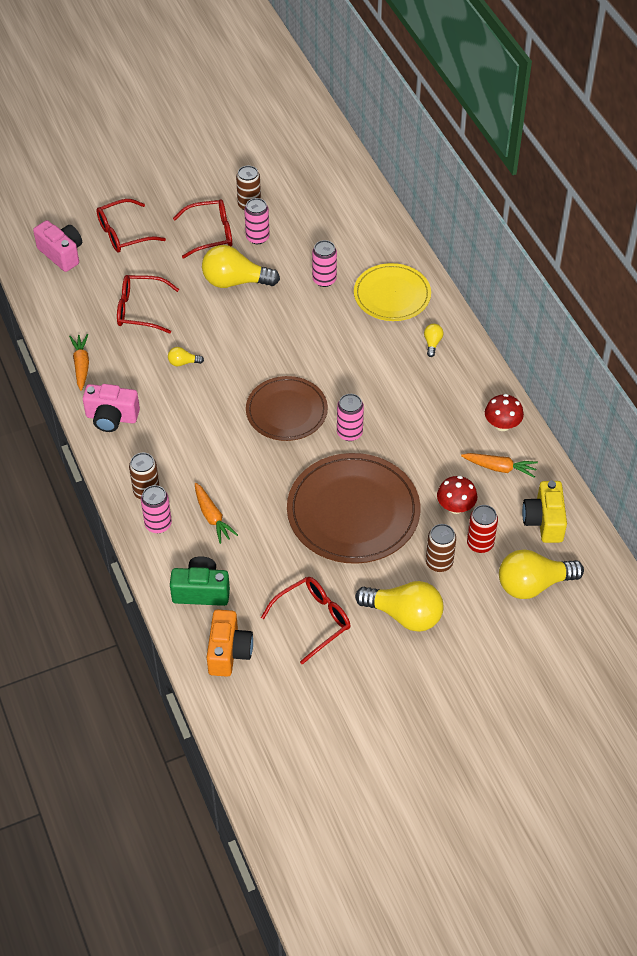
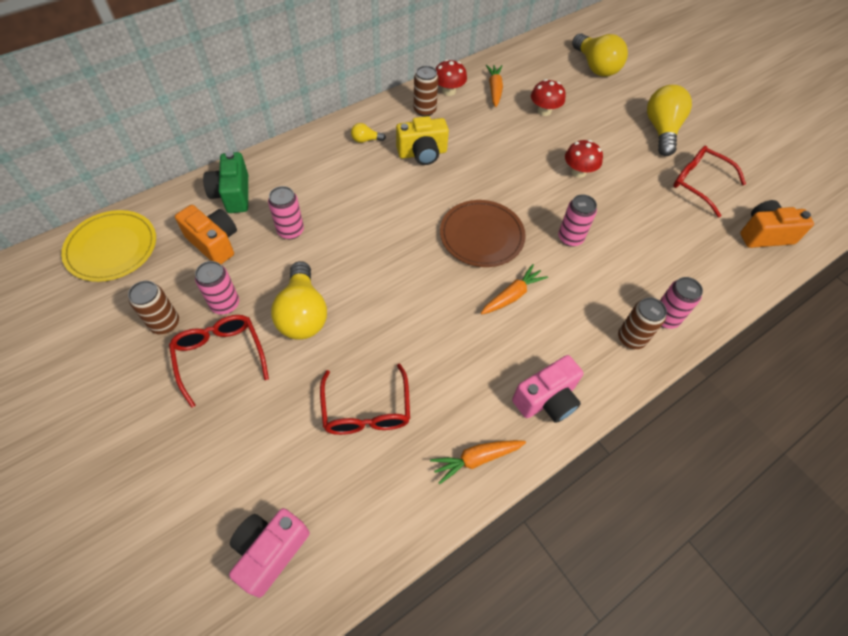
camera: 105 degrees left, 5 degrees up
(111, 418) = (546, 399): pink camera -> pink camera turned 60 degrees clockwise
(123, 233) = (222, 469): red glasses -> none
(183, 362) = (442, 342): yellow light bulb -> none
(201, 591) = (718, 266): green camera -> green camera (232, 194)
(212, 517) = (634, 273): orange carrot -> orange carrot (512, 295)
(322, 232) = (214, 243): none -> orange camera
(349, 433) = (492, 185): pink can -> pink can (570, 238)
(353, 512) = (578, 172): brown plate -> red mushroom
(392, 295) = (306, 174): yellow plate -> yellow plate (112, 248)
(439, 562) = (602, 116): brown can -> brown can (424, 110)
(480, 544) = (573, 95): red can -> none
(544, 521) = (536, 64): yellow camera -> yellow camera (422, 153)

